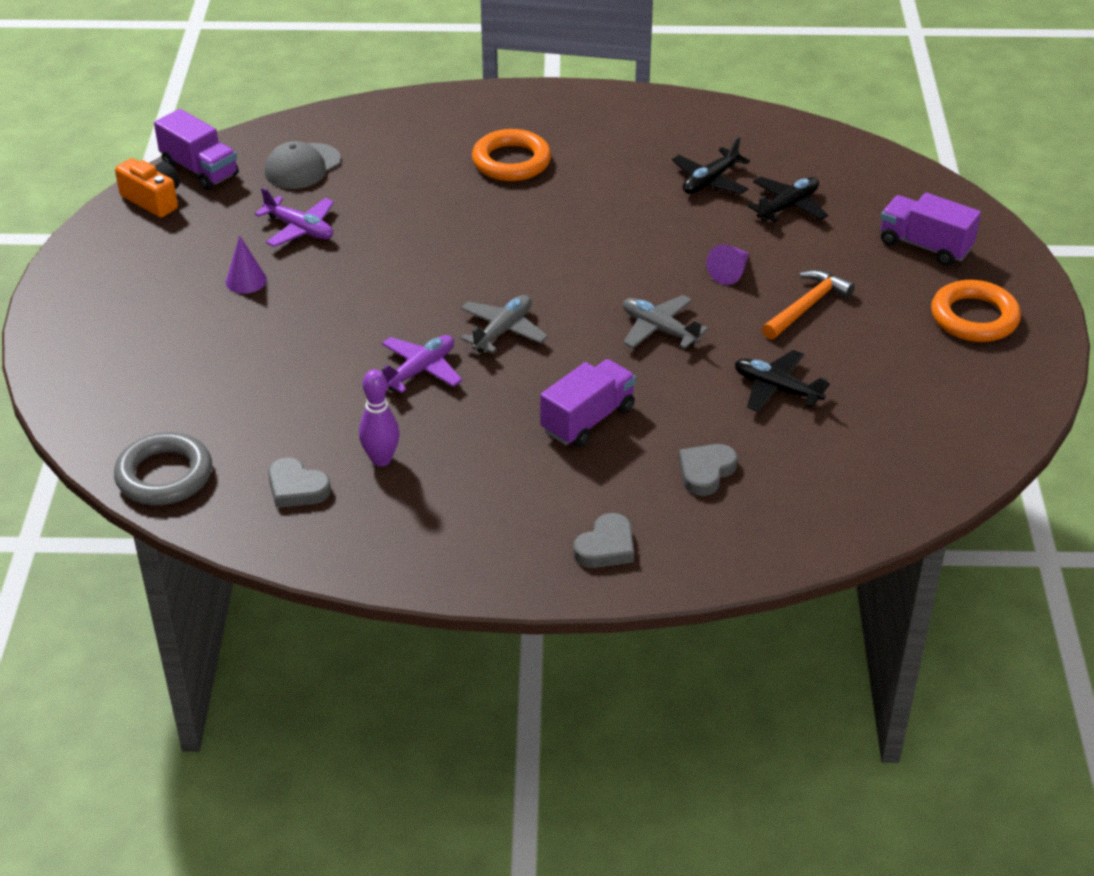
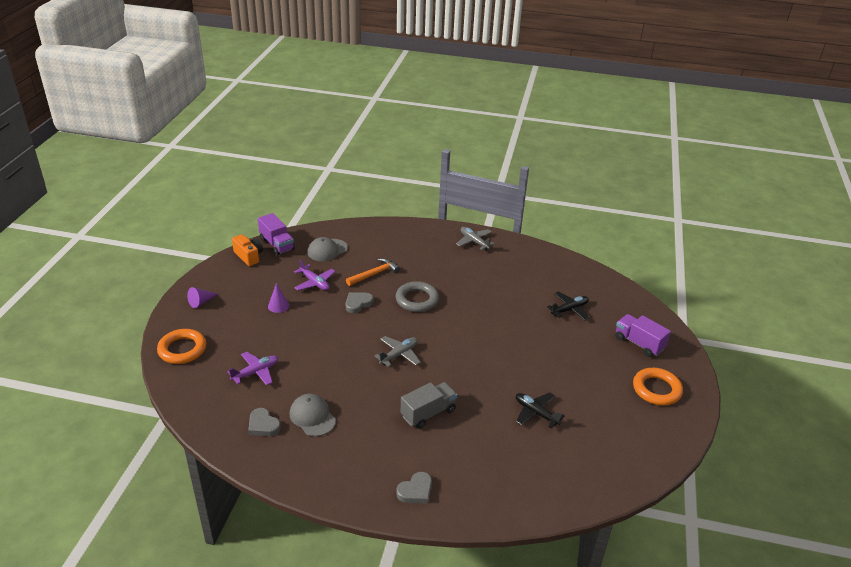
camera: 10 degrees right, 5 degrees down
(164, 475) = (199, 406): grey ring -> grey ring (417, 300)
(381, 459) = (312, 417): purple bowling pin -> grey cap
(420, 370) = (349, 369): purple plane -> purple plane (256, 372)
(511, 161) = (432, 263): orange ring -> orange ring (182, 349)
(588, 420) = (428, 413): purple truck -> grey truck
(659, 330) = (481, 368): grey plane -> grey plane (474, 242)
(706, 472) = (483, 455): grey heart -> grey heart (358, 304)
(710, 181) = (532, 289): black plane -> none
(730, 272) = (529, 341): purple cone -> purple cone (201, 302)
(806, 306) = (565, 368): orange hammer -> orange hammer (374, 274)

